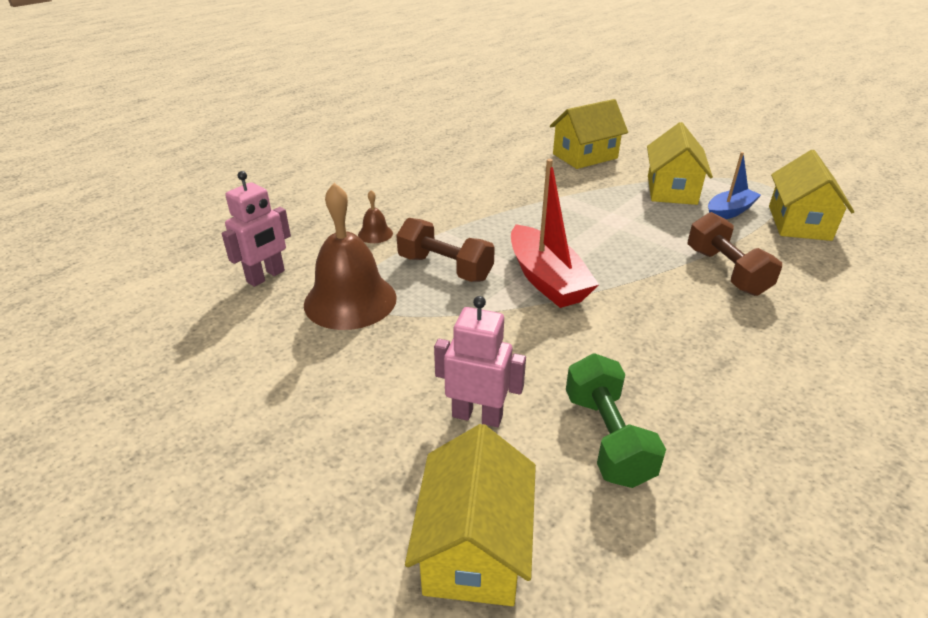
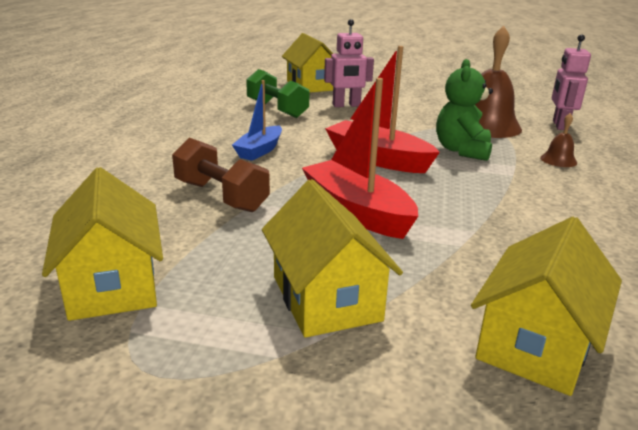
camera: 150 degrees right, 10 degrees down
(445, 268) = (462, 151): brown dumbbell -> green teddy bear
(615, 231) = (357, 212): none -> red boat
(729, 211) = (222, 277): blue boat -> blue boat (259, 151)

